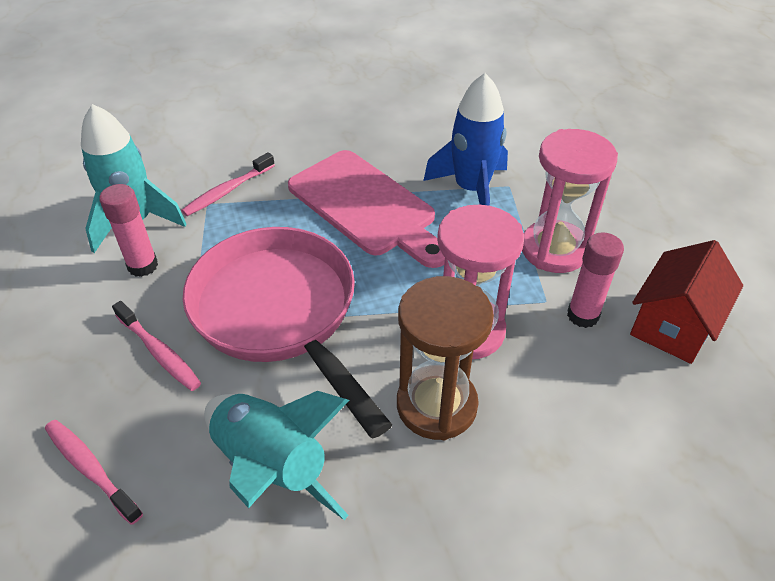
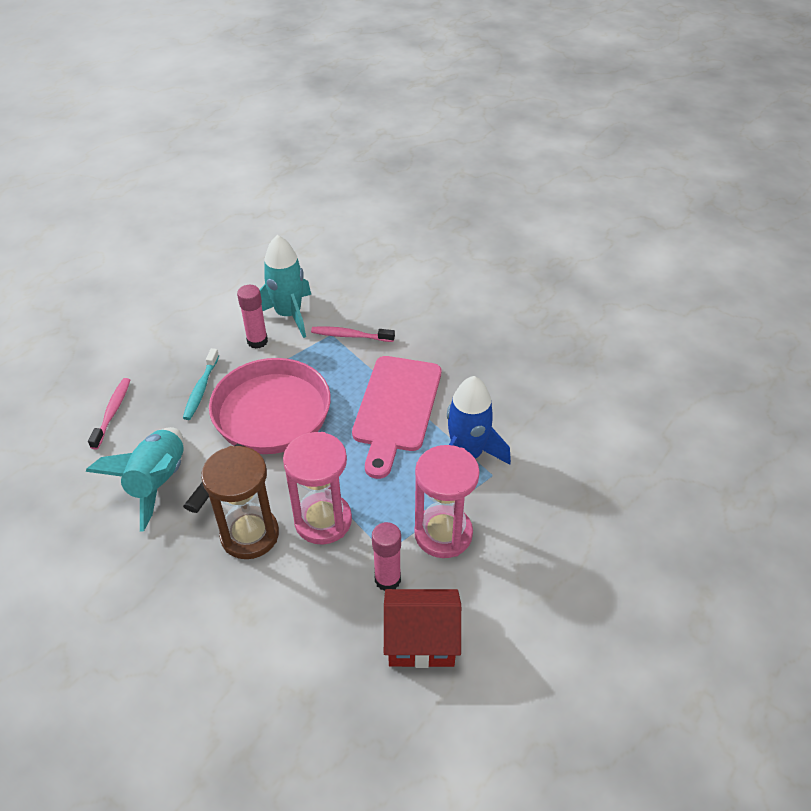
camera: 55 degrees right, 0 degrees up
(159, 352) = (201, 389): pink toothbrush -> turquoise toothbrush

